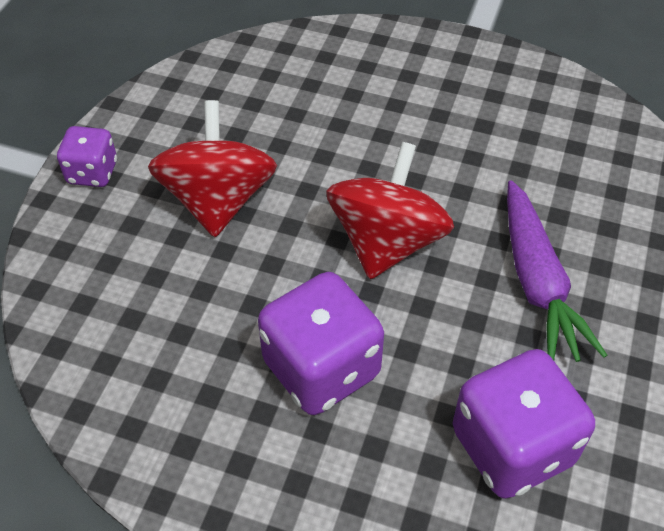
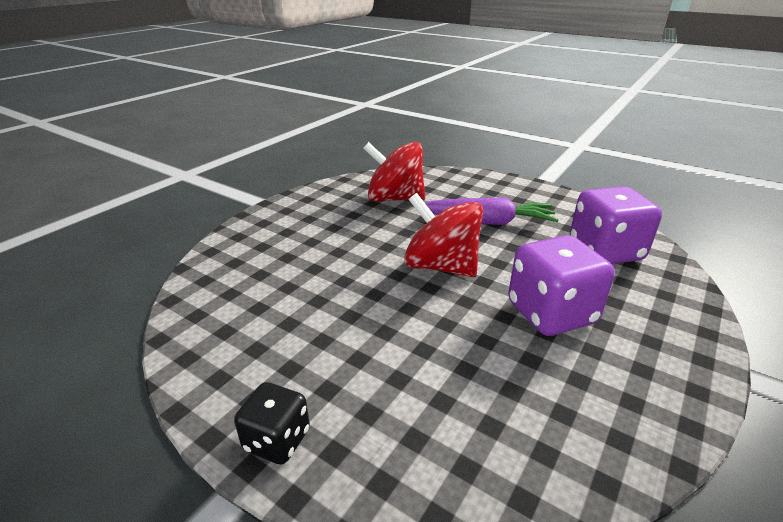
camera: 75 degrees left, 20 degrees down
(92, 173) = (277, 440): purple dice -> black dice
(218, 200) = (364, 344): red spinning top -> red spinning top (394, 199)

